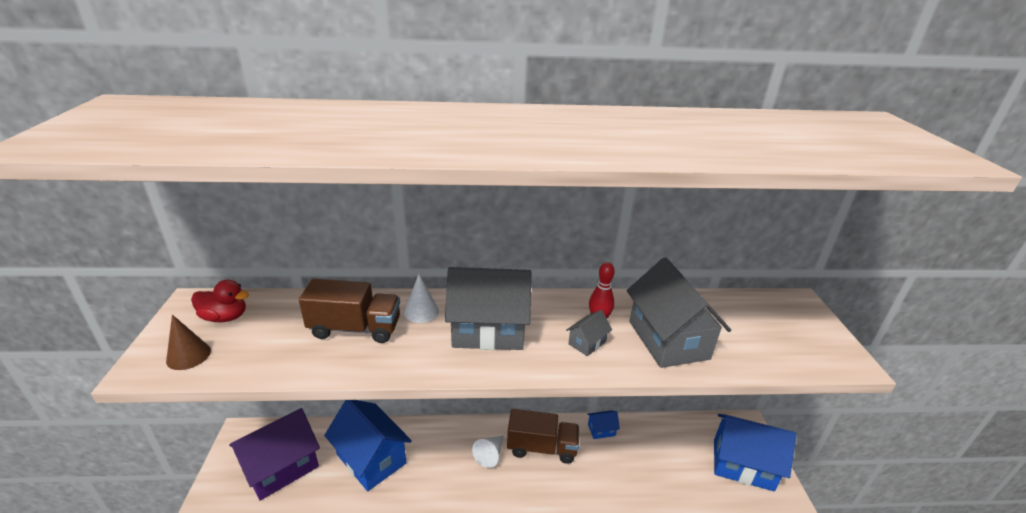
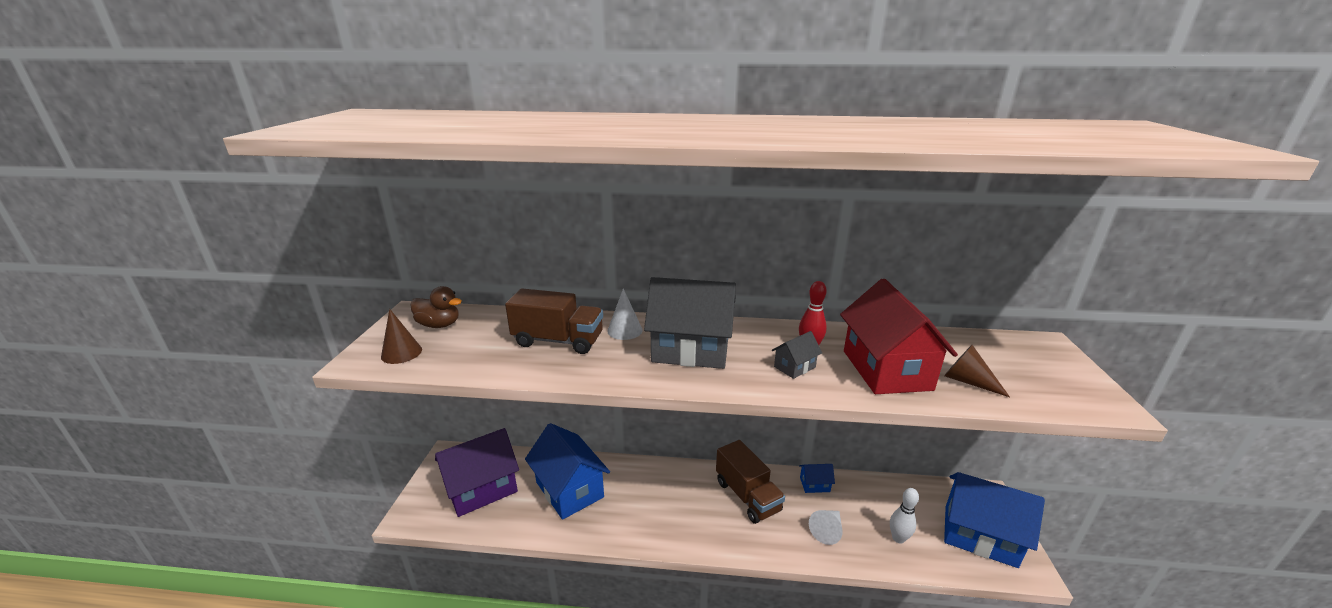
camera: 10 degrees right, 5 degrees down
(225, 317) = (439, 325): red duck -> brown duck
(490, 454) = (691, 497): white cone -> white cone (827, 530)
(541, 448) = (747, 496): brown truck -> brown truck turned 45 degrees clockwise
(668, 340) = (886, 370): grey house -> red house
(676, 475) = (898, 538): none -> white bowling pin
(737, 347) = (967, 381): none -> brown cone

